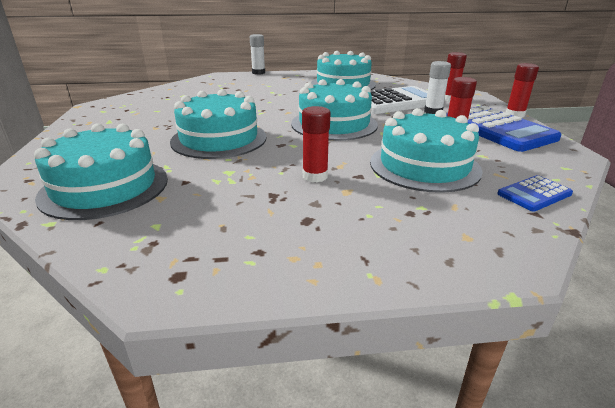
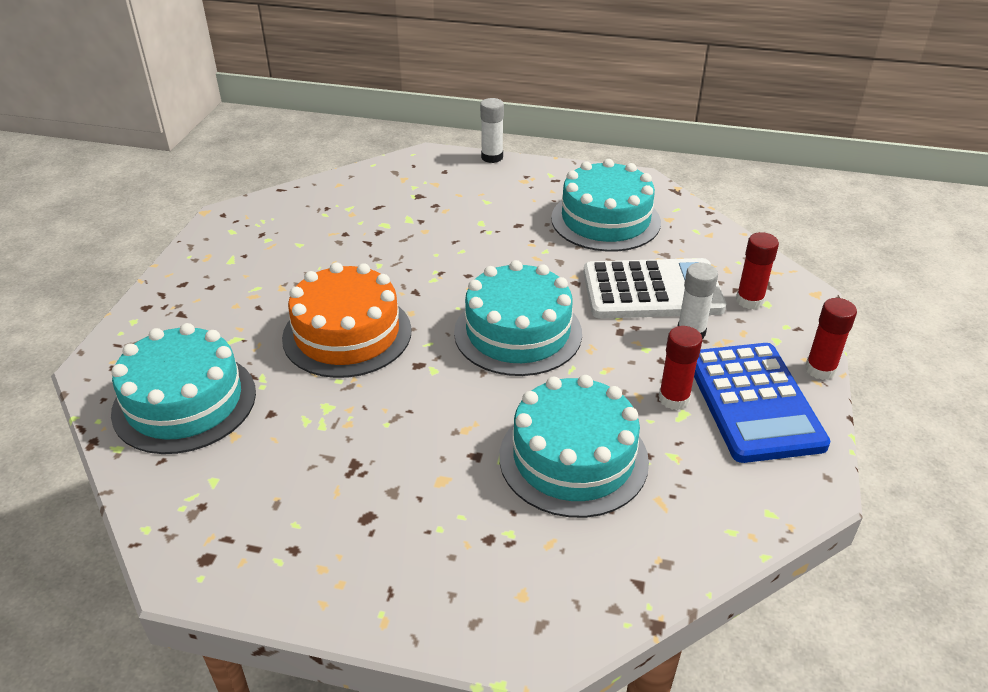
camera: 20 degrees right, 10 degrees up
(219, 139) = (347, 334): turquoise cake -> orange cake
(315, 176) = (421, 443): red glue stick -> none
(534, 194) = (670, 551): blue calculator -> none

